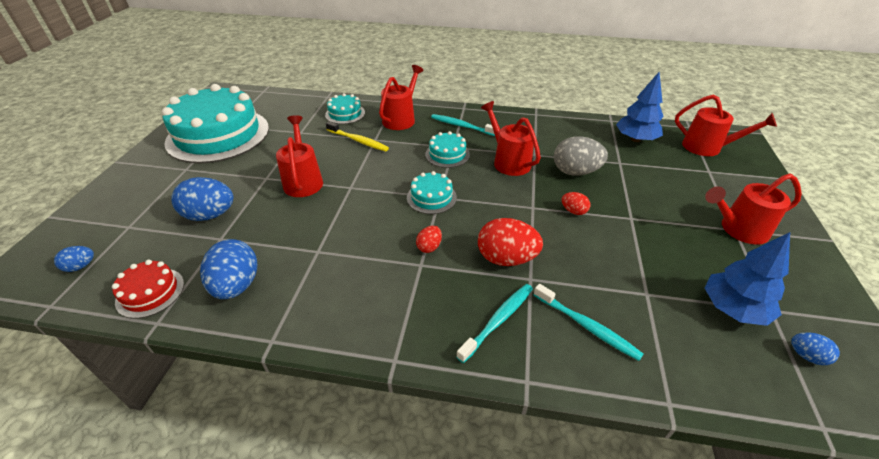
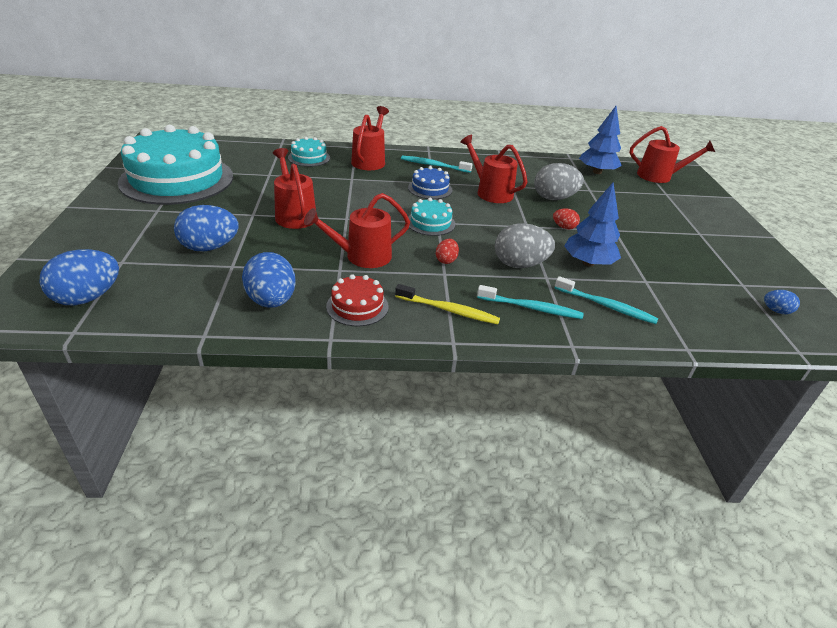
camera: 15 degrees left, 5 degrees down
(81, 266) = (87, 298): blue egg -> blue egg, size x1.96
(150, 292) = (181, 313): red cake -> red cake (357, 306)
(358, 141) = (335, 180): yellow toothbrush -> yellow toothbrush (449, 310)
(447, 154) = (430, 189): turquoise cake -> blue cake
(498, 320) = (531, 308): turquoise toothbrush -> turquoise toothbrush turned 75 degrees clockwise
(506, 258) = (519, 264): red egg -> grey egg
(733, 309) = (715, 286): blue tree -> blue tree (588, 263)
(738, 229) = (702, 233): red watering can -> red watering can (362, 256)

